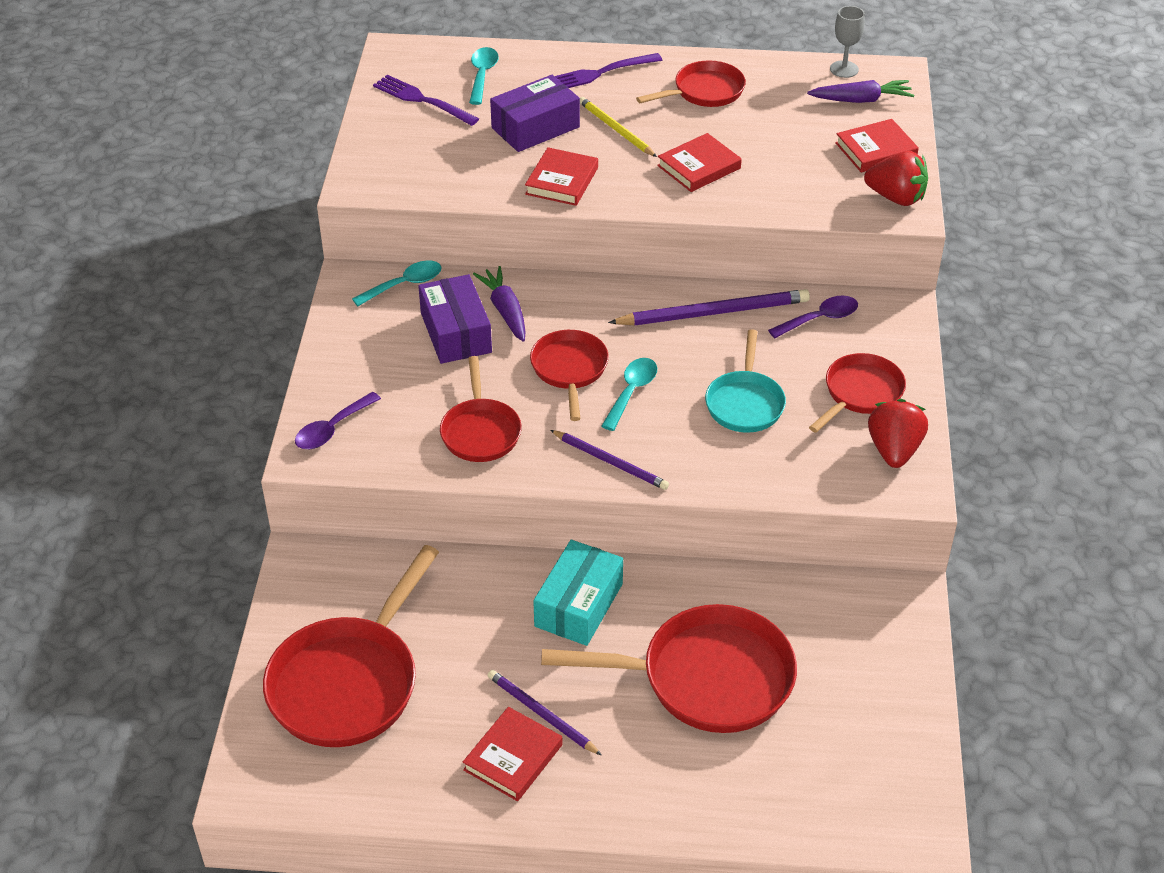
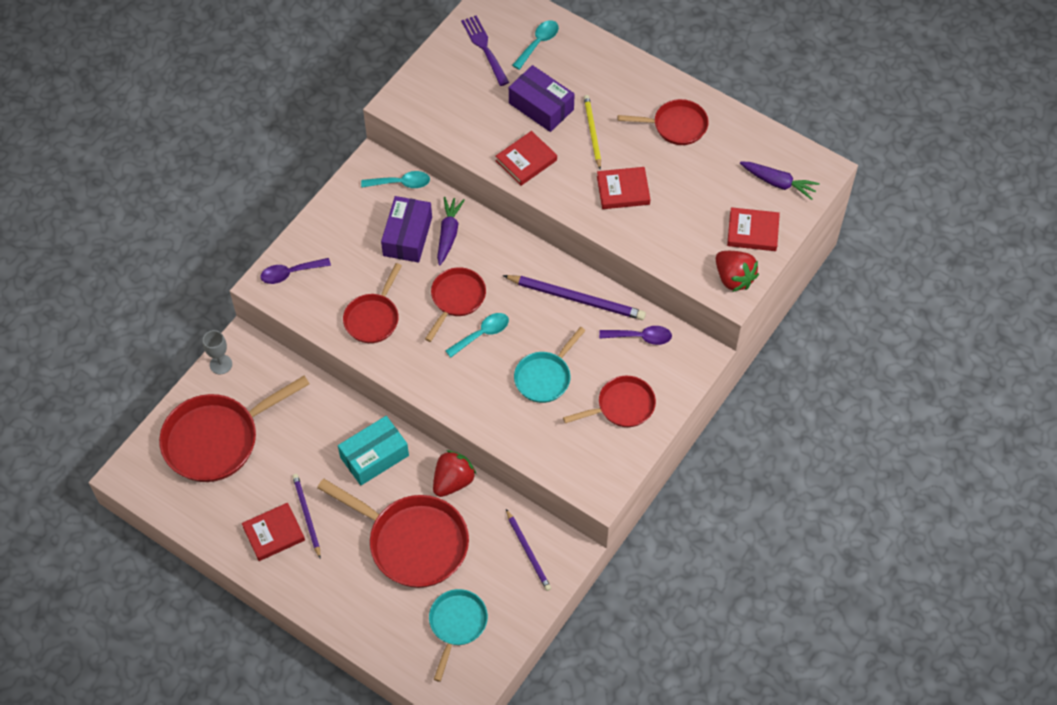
camera: 30 degrees right, 15 degrees up
(535, 127) = (541, 106): purple box -> purple box turned 45 degrees clockwise
(600, 73) = (617, 77): purple fork -> none
(610, 462) = (434, 379): purple pencil -> purple pencil (528, 552)
(841, 745) = (457, 624): none -> turquoise pan
(844, 69) = (788, 149): grey goblet -> grey goblet (221, 364)
(894, 450) = (610, 458): red strawberry -> red strawberry (453, 481)

